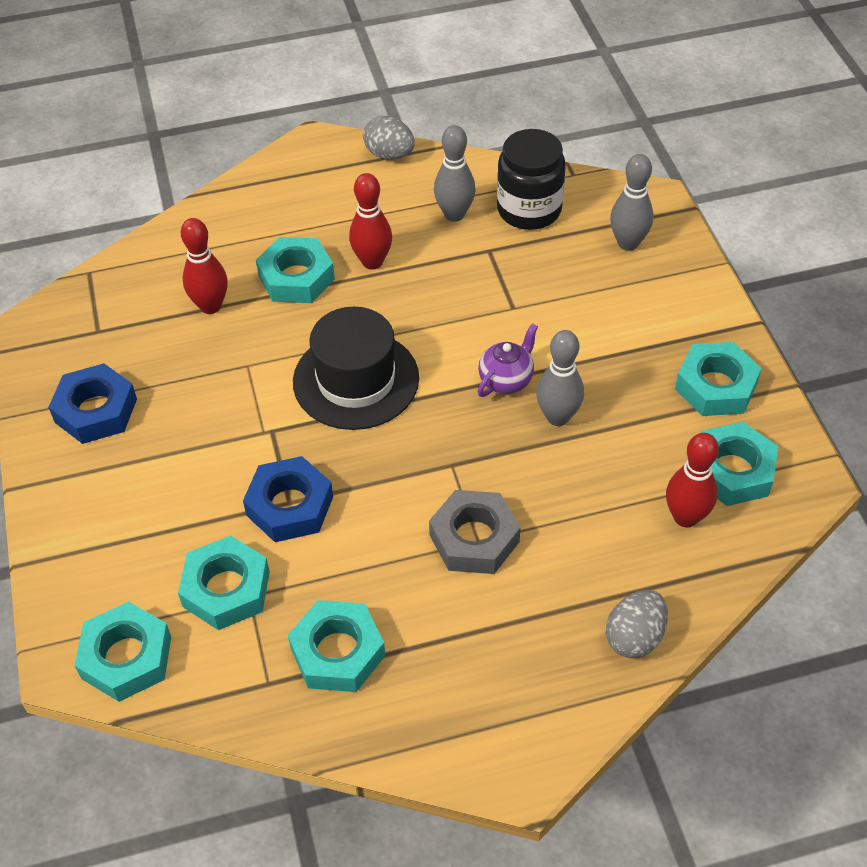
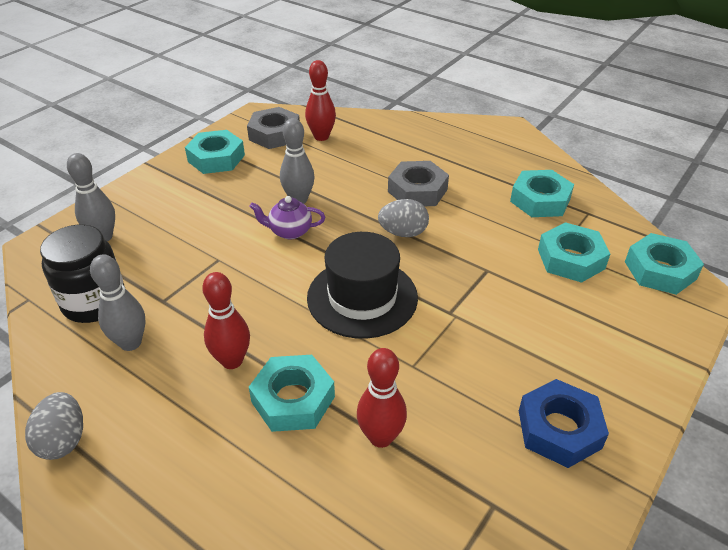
camera: 130 degrees left, 10 degrees down
(289, 506) = (490, 268): blue nut -> none
(634, 637) = (407, 126): grey egg -> grey egg (403, 233)
(732, 471) = (274, 134): turquoise nut -> grey nut

